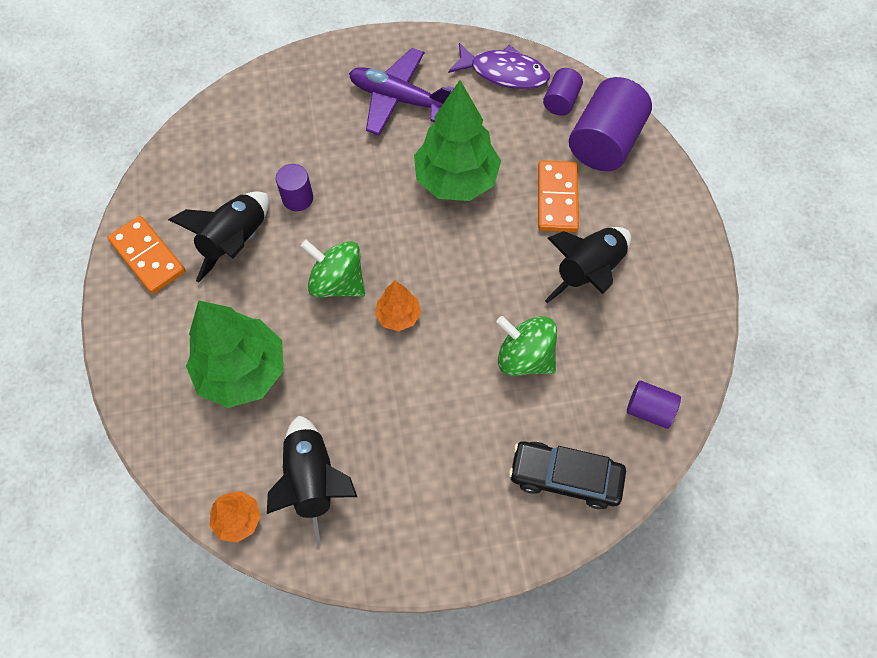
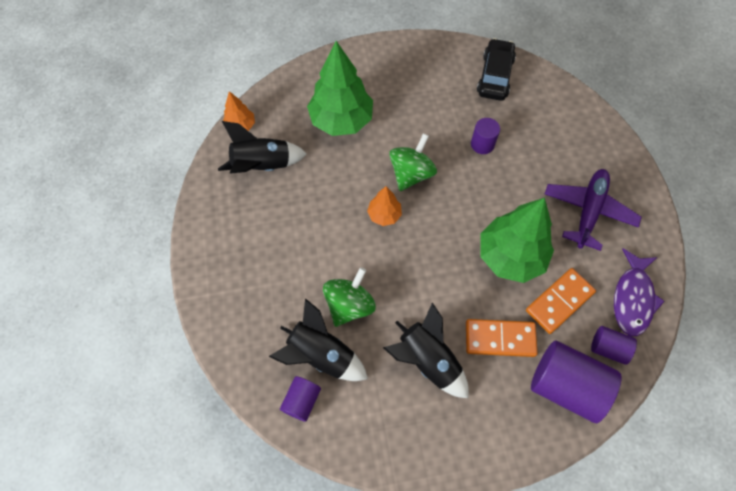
camera: 90 degrees right, 0 degrees up
(148, 256) = (427, 59): orange domino -> orange domino (559, 302)
(236, 242) = (442, 108): black rocket -> black rocket (321, 355)
(565, 477) = (251, 330): black car -> black car (495, 76)

